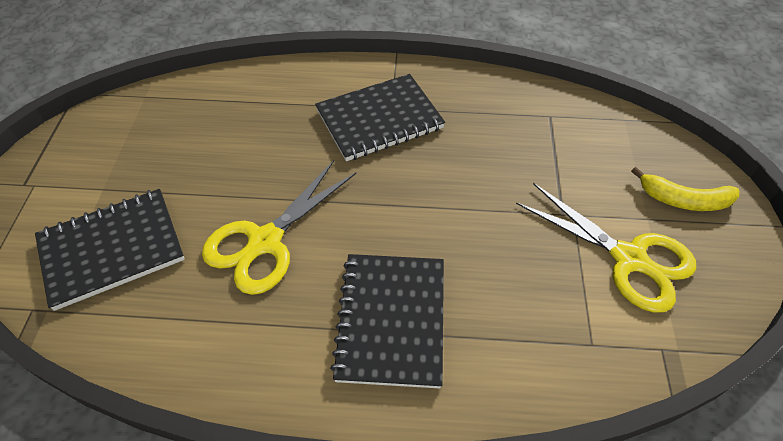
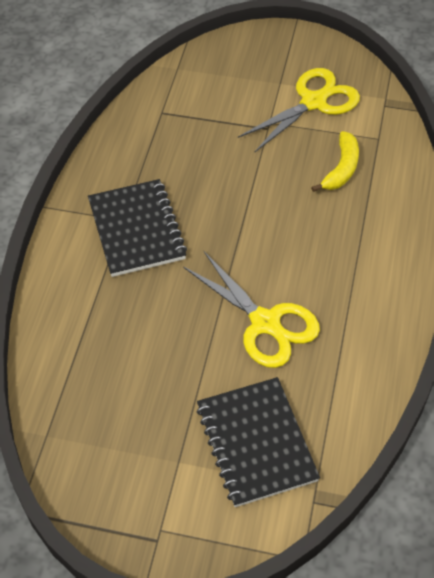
camera: 80 degrees left, 0 degrees up
(391, 320) = (349, 244): black notebook -> none
(683, 199) = (266, 59): yellow banana -> yellow banana (341, 169)

